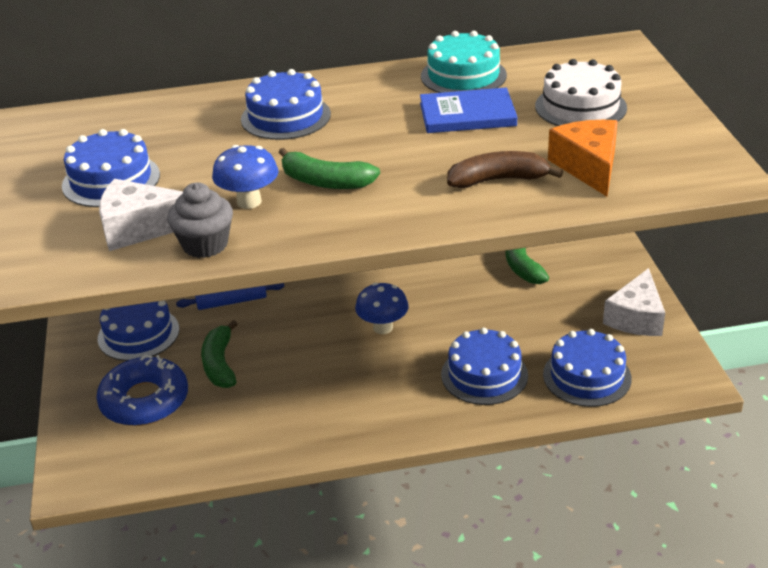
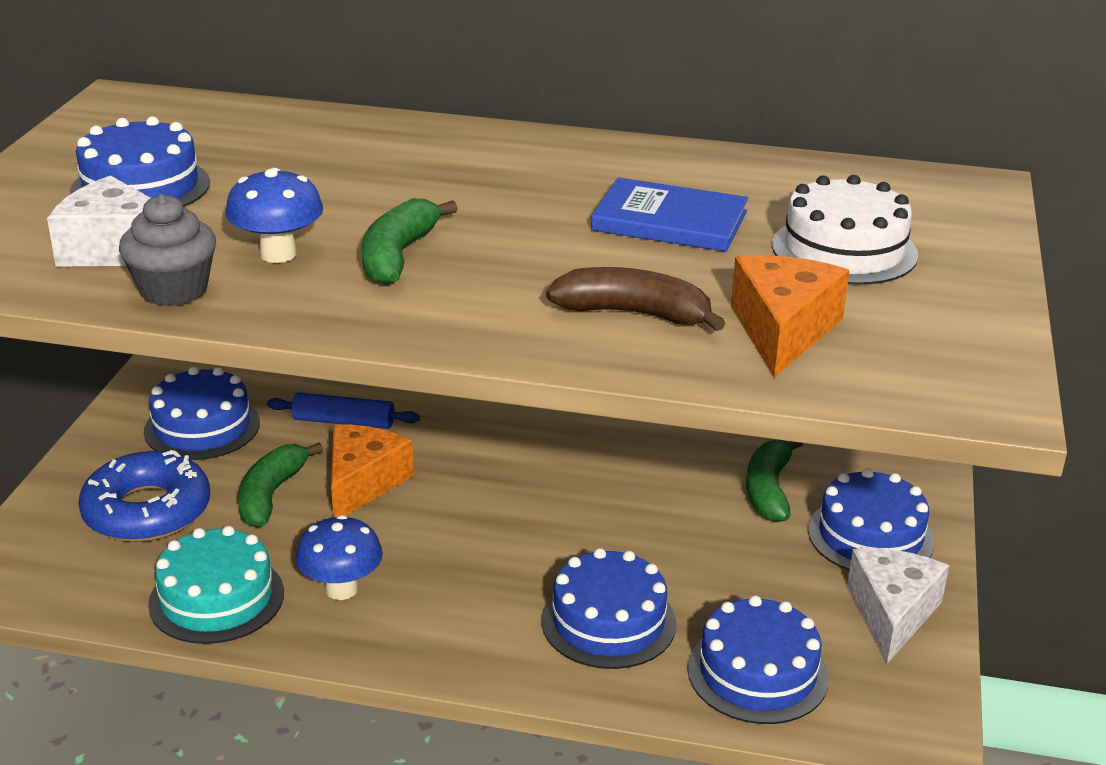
camera: 20 degrees right, 5 degrees down
(274, 337) = (362, 483): none -> orange cheese
(286, 117) = (424, 166): blue cake -> blue cake (870, 536)
(325, 182) = (397, 256): green banana -> green banana turned 60 degrees clockwise
(383, 327) = (514, 514): blue mushroom -> blue mushroom (341, 589)
(463, 75) = (710, 172): turquoise cake -> turquoise cake (216, 598)
(636, 317) = (892, 613): white cheese -> white cheese turned 150 degrees clockwise

